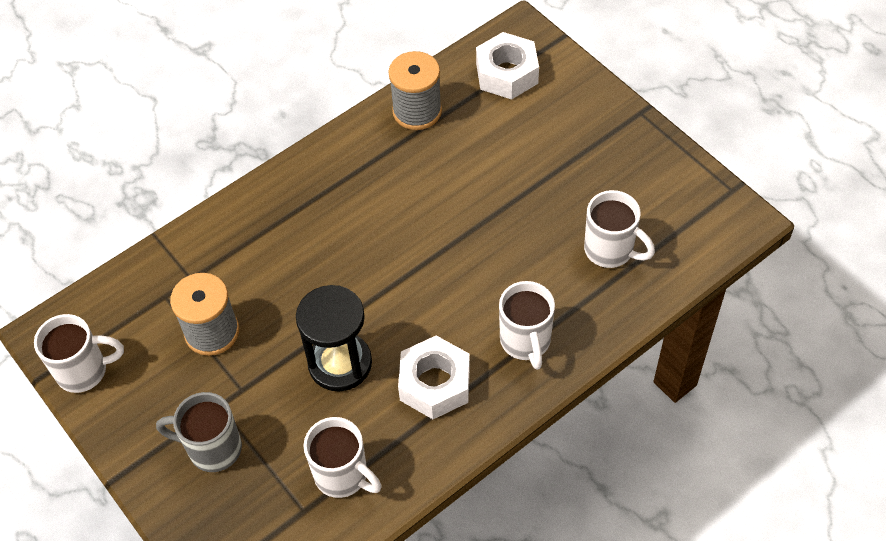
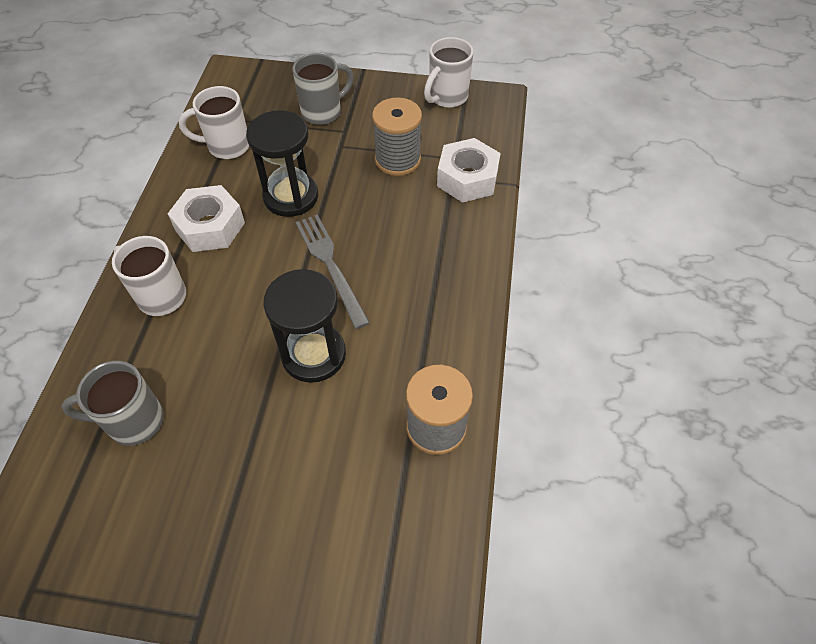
camera: 135 degrees right, 0 degrees up
(372, 270) = (330, 265): none -> grey fork
(450, 209) = (313, 354): none -> black hourglass
(507, 74) = (391, 547): white nut -> white nut (467, 178)
(610, 250) = (133, 421): white mug -> grey mug

